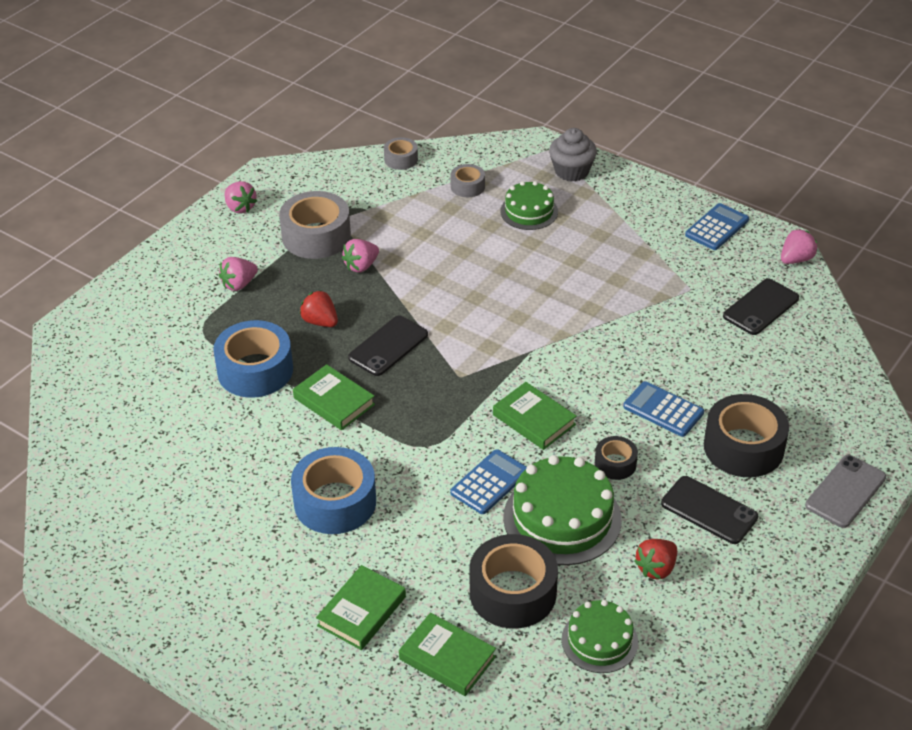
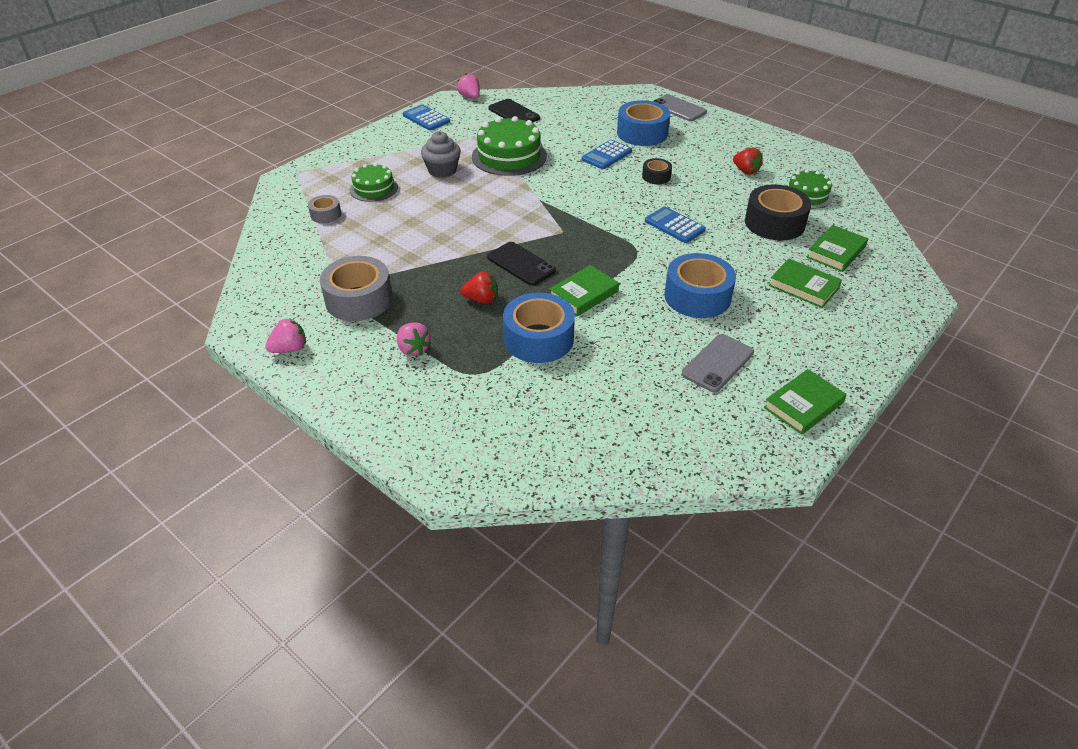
camera: 85 degrees left, 0 degrees up
(213, 516) = (718, 363): none -> grey phone
(320, 322) = (481, 299): red strawberry -> red strawberry turned 135 degrees counterclockwise
(361, 266) = (412, 274): pink strawberry -> none
(401, 159) = (266, 247): grey tape -> none
(534, 420) = (612, 203): green book -> green book (803, 405)
(562, 518) = (706, 200): green cake -> green cake (509, 156)
(571, 171) = (331, 166): grey cupcake -> grey cupcake (442, 170)
(709, 510) = (696, 149): black phone -> none
(743, 447) = (642, 133): black tape -> blue tape

